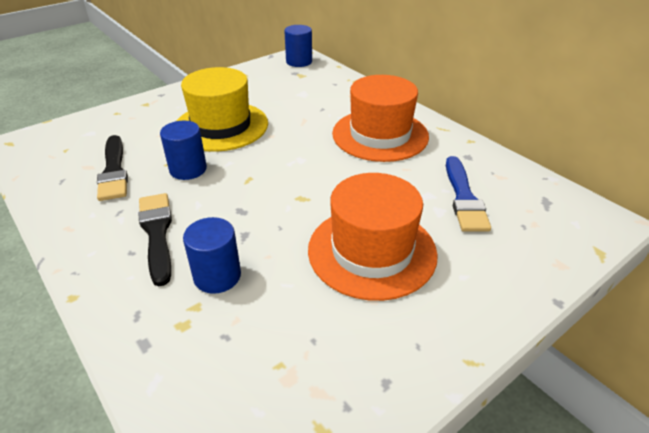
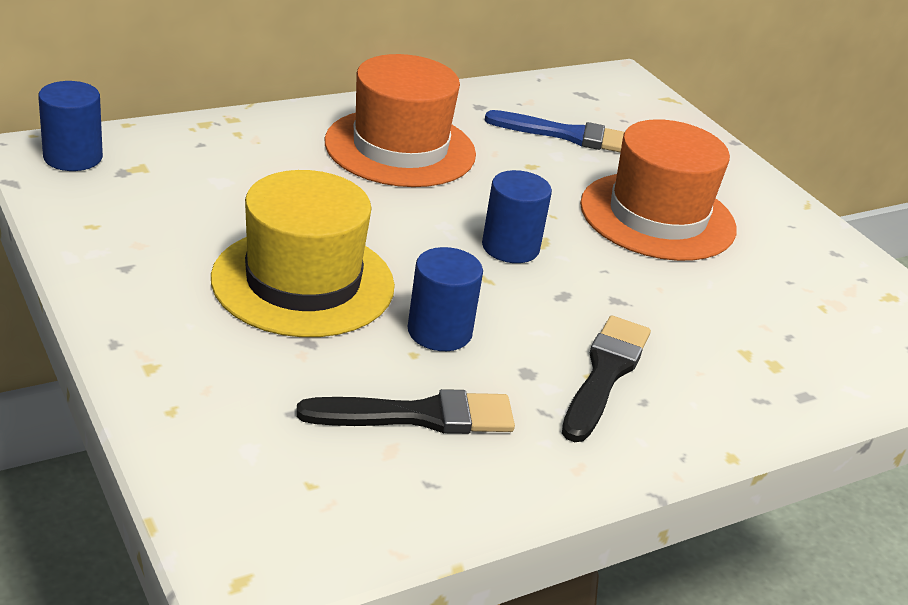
camera: 85 degrees left, 5 degrees down
(157, 233) = (605, 374): black brush -> black brush turned 120 degrees clockwise
(217, 276) = (695, 331): blue cylinder -> blue cylinder (510, 247)

